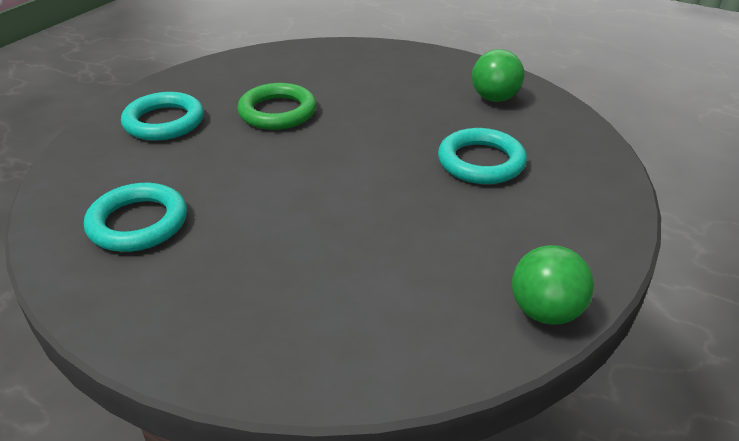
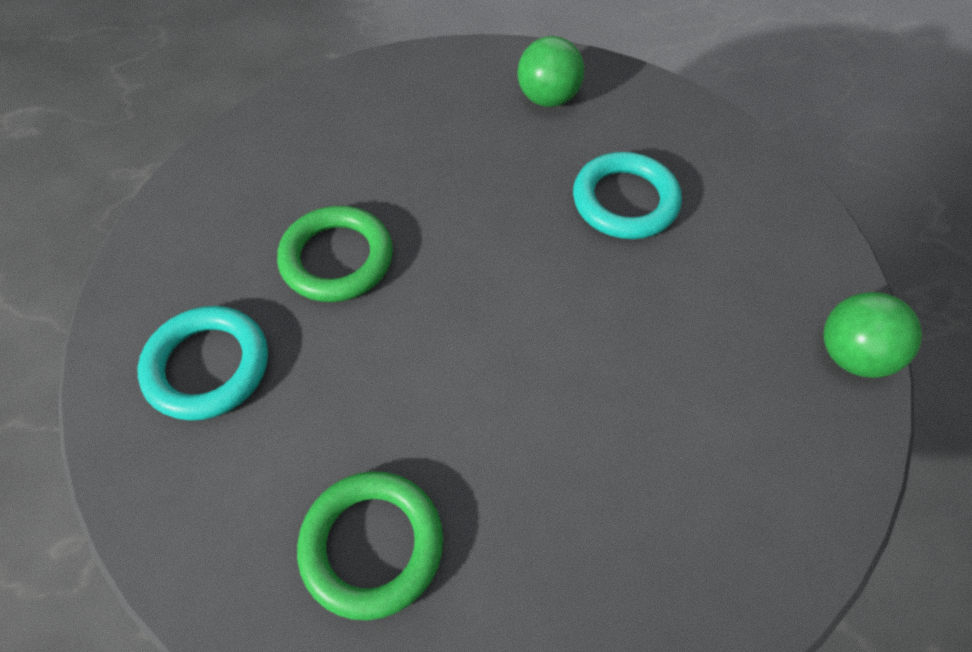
camera: 40 degrees left, 20 degrees up
(138, 223) = (372, 545): turquoise ring -> green ring

